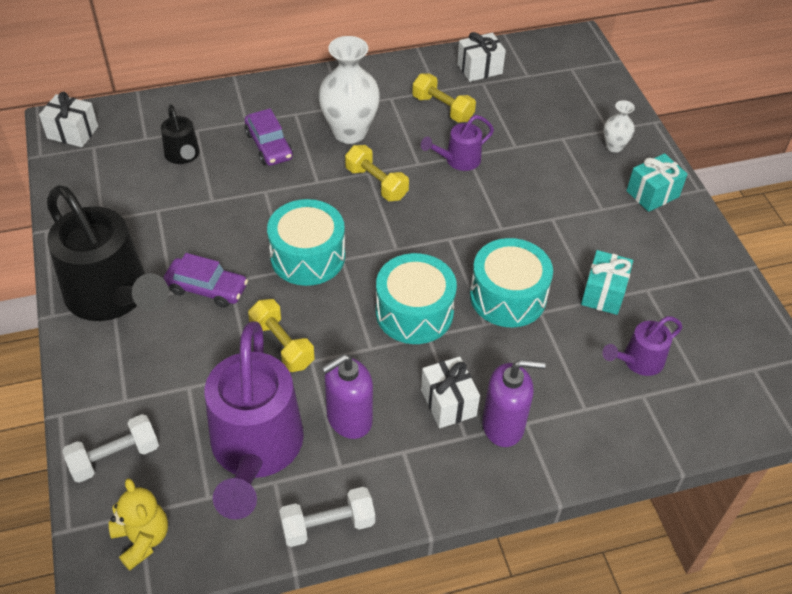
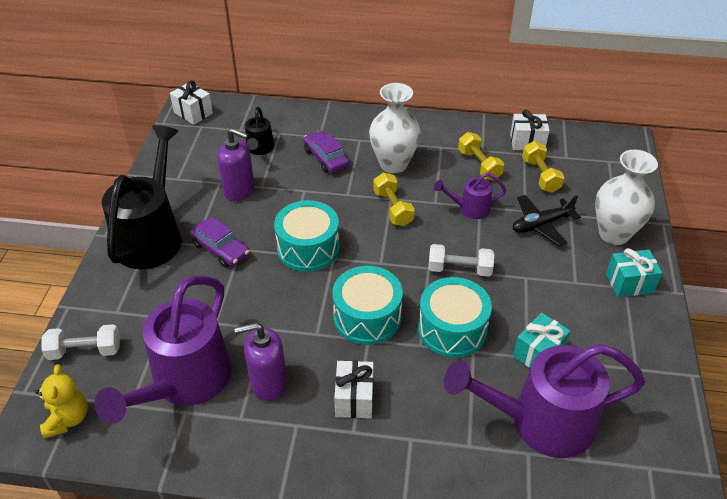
camera: 25 degrees right, 5 degrees down
(113, 297) = (152, 235): black watering can -> black watering can turned 150 degrees counterclockwise
(269, 146) = (326, 158): purple car -> purple car turned 150 degrees clockwise
(282, 345) = (250, 309): yellow dumbbell -> yellow dumbbell (540, 175)
(328, 525) = (204, 461): white dumbbell -> white dumbbell (459, 269)
(503, 425) = (390, 434): purple soap dispenser -> purple soap dispenser (239, 190)
(539, 157) = (541, 225): none -> black plane
(614, 146) = (614, 234): white vase -> white vase, size x1.99
(638, 361) = (539, 422): purple watering can -> purple watering can, size x2.10

